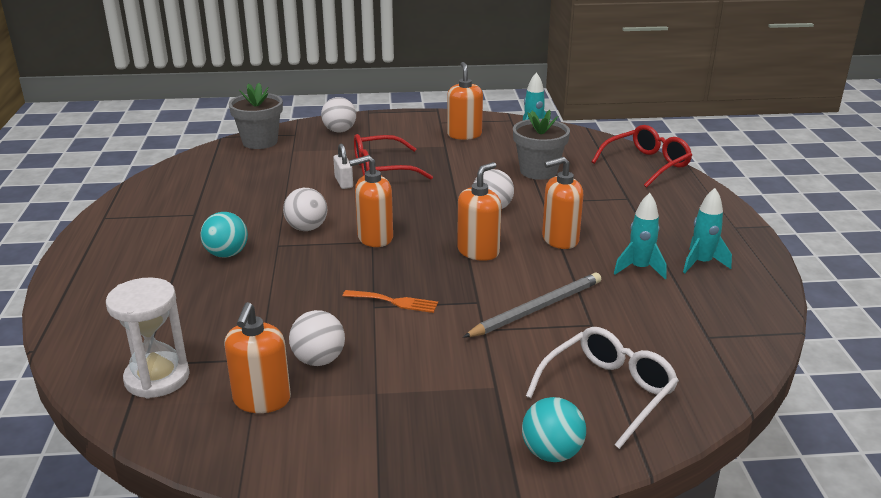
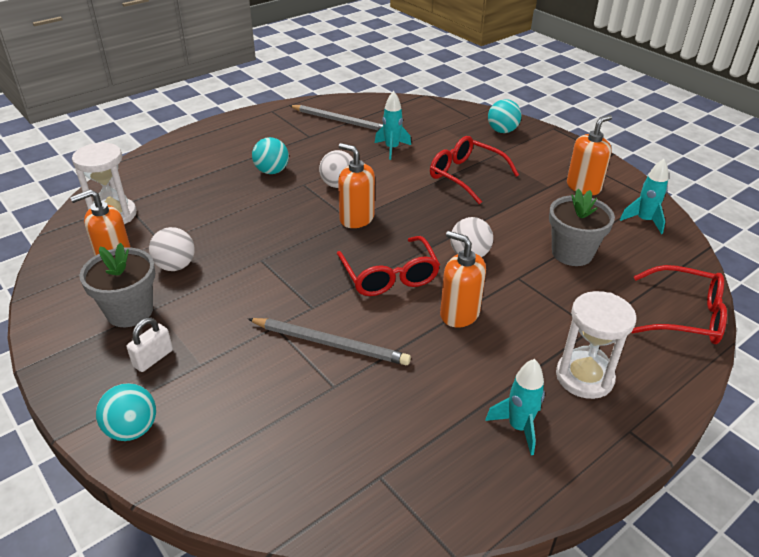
camera: 55 degrees right, 10 degrees up
(195, 190) = (341, 121): none -> grey pencil
(260, 142) = (438, 110): grey flower pot -> grey flower pot (130, 311)
(339, 131) = (502, 131): white ball -> turquoise ball
(343, 182) = (423, 169): white padlock -> white padlock (153, 358)
(394, 302) = (275, 266): orange fork -> none
(478, 251) = (389, 276): orange soap dispenser -> red glasses
(608, 392) = (237, 434): white glasses -> none
(639, 269) = (460, 384): turquoise rocket -> turquoise rocket (392, 149)
(673, 221) = (584, 377): none -> white hourglass

